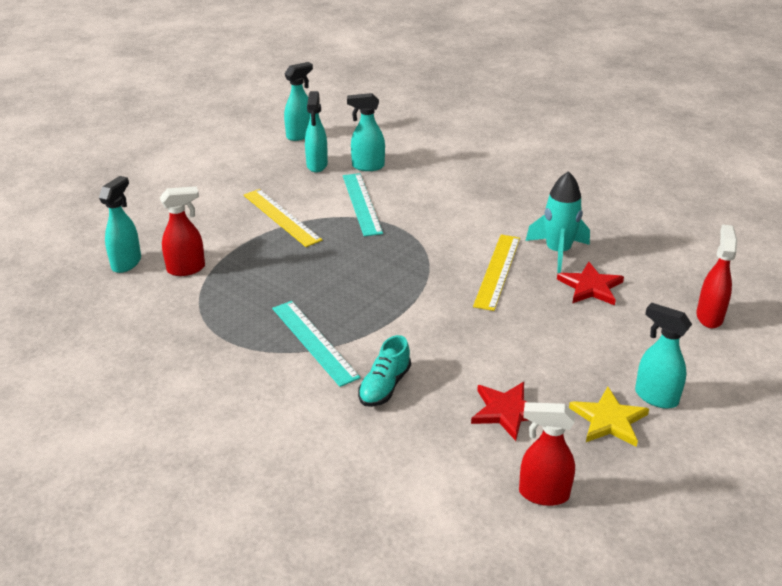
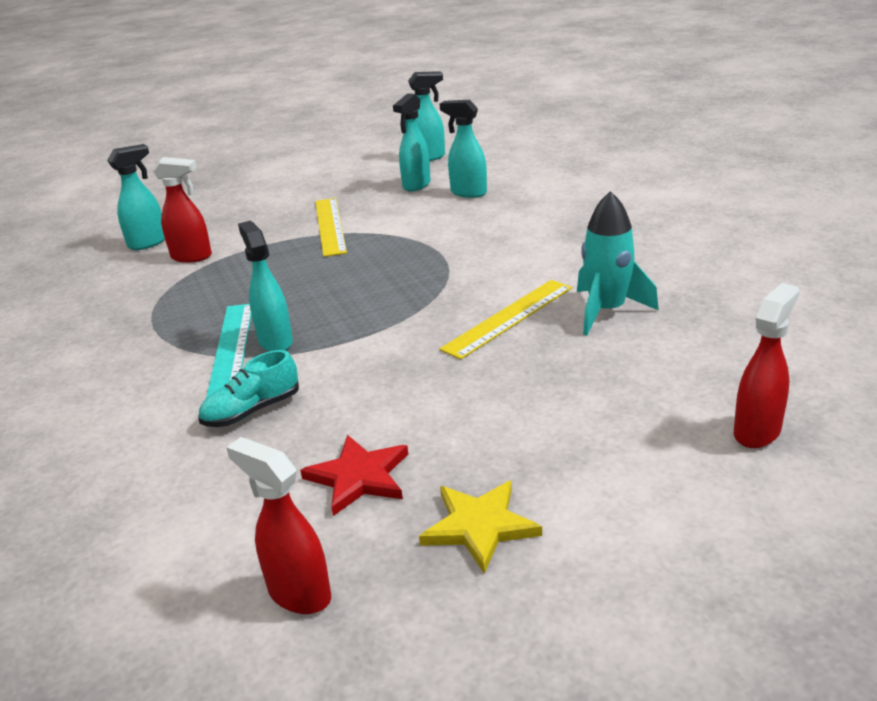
camera: 30 degrees right, 5 degrees down
(362, 203) = (425, 226): turquoise ruler -> none
(590, 287) = (613, 358): red star -> none
(655, 397) = (575, 515): turquoise spray bottle -> turquoise spray bottle (275, 341)

